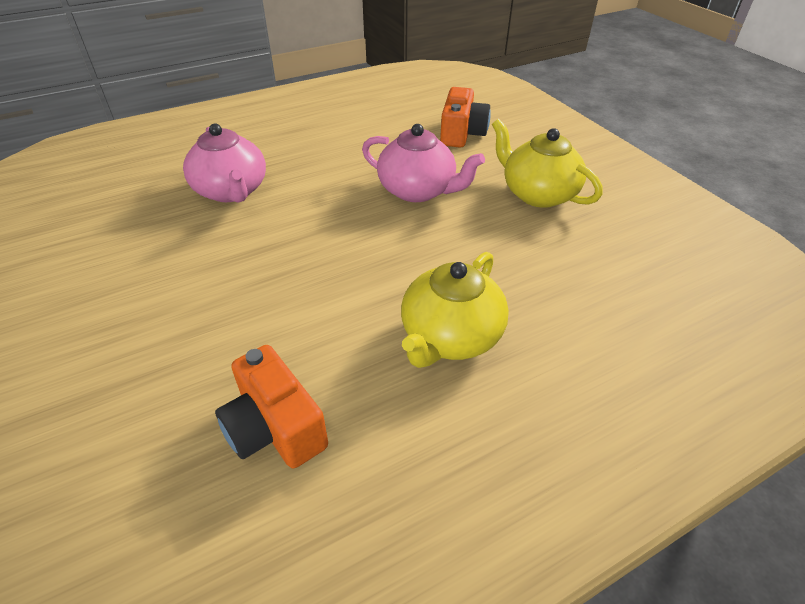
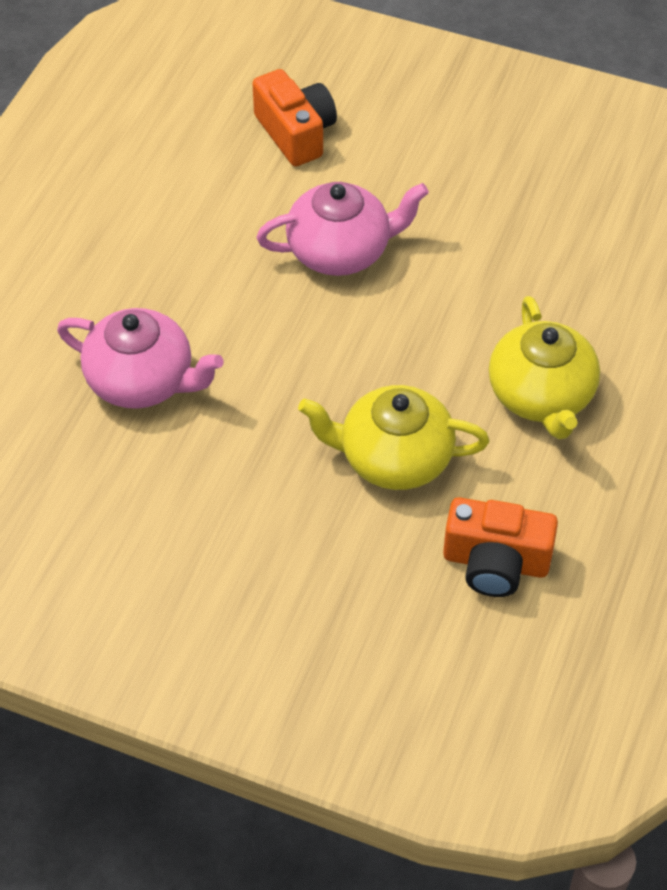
camera: 40 degrees left, 10 degrees up
(537, 194) = (462, 180): yellow teapot -> yellow teapot (393, 458)

